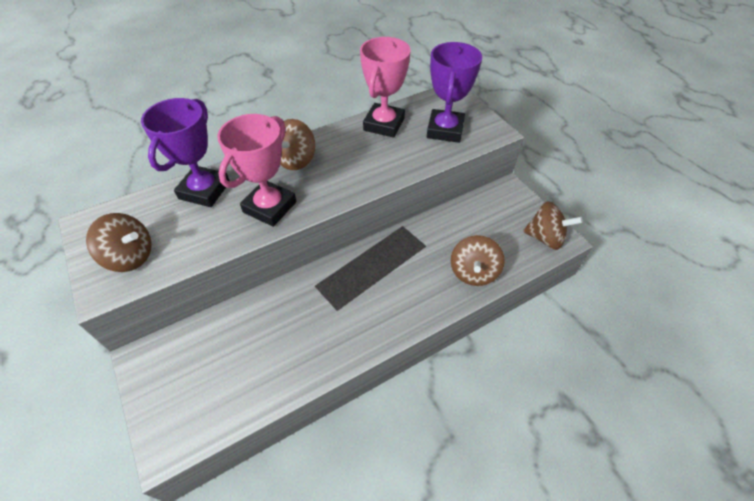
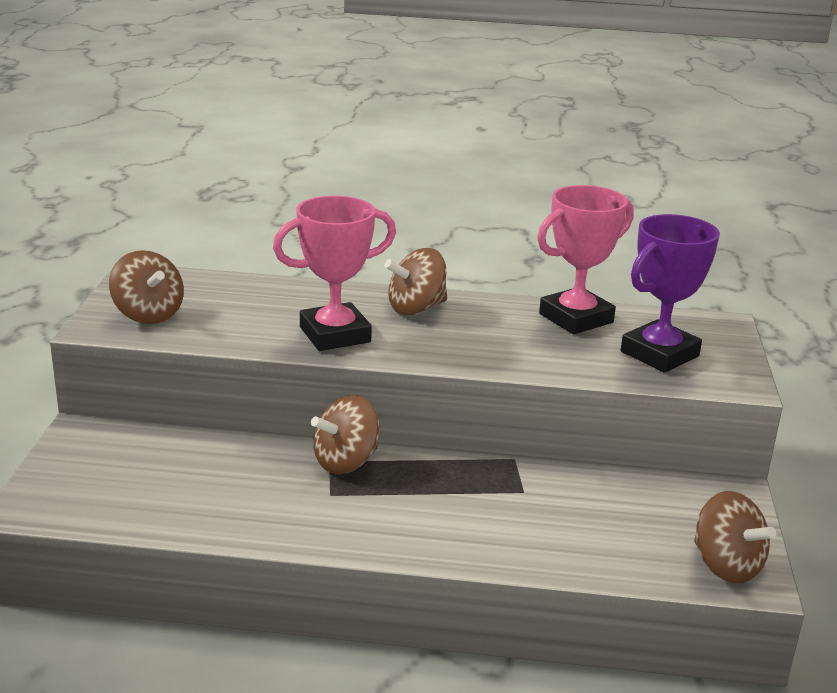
camera: 35 degrees right, 25 degrees down
(204, 190) = (281, 294): purple trophy -> none
(473, 272) = (559, 547): brown spinning top -> brown spinning top (346, 462)

